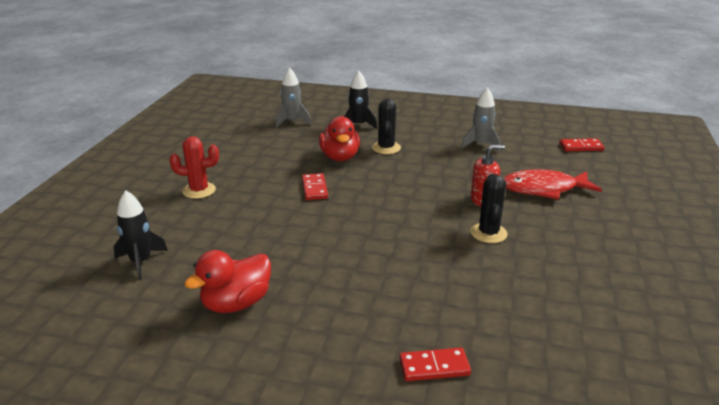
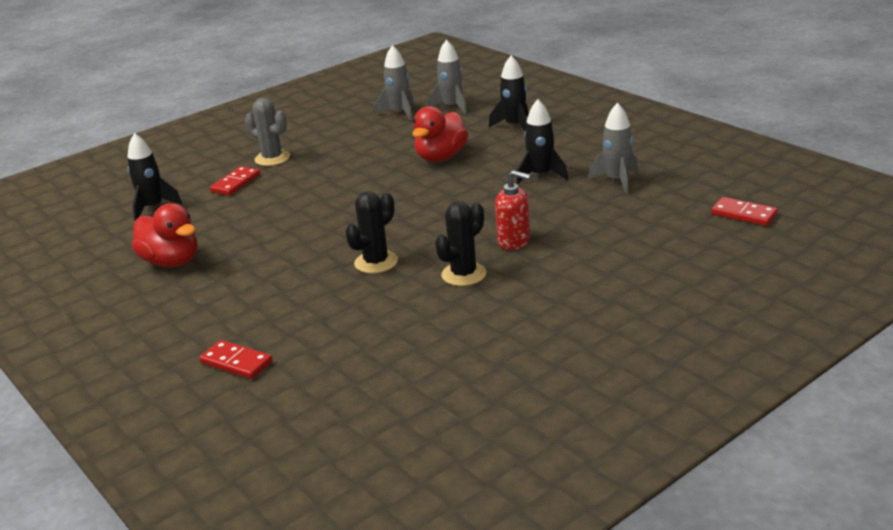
camera: 40 degrees right, 0 degrees up
(199, 190) = (272, 158): red cactus -> grey cactus
(236, 303) = (172, 262): red duck -> red duck turned 135 degrees counterclockwise
(257, 133) = (400, 112): none -> grey rocket
(314, 188) = (370, 183): red domino -> red domino (235, 183)
(386, 148) = (503, 158): black cactus -> black cactus (376, 262)
(428, 153) = (541, 175): none -> black rocket
(543, 189) = (603, 249): red fish -> none

